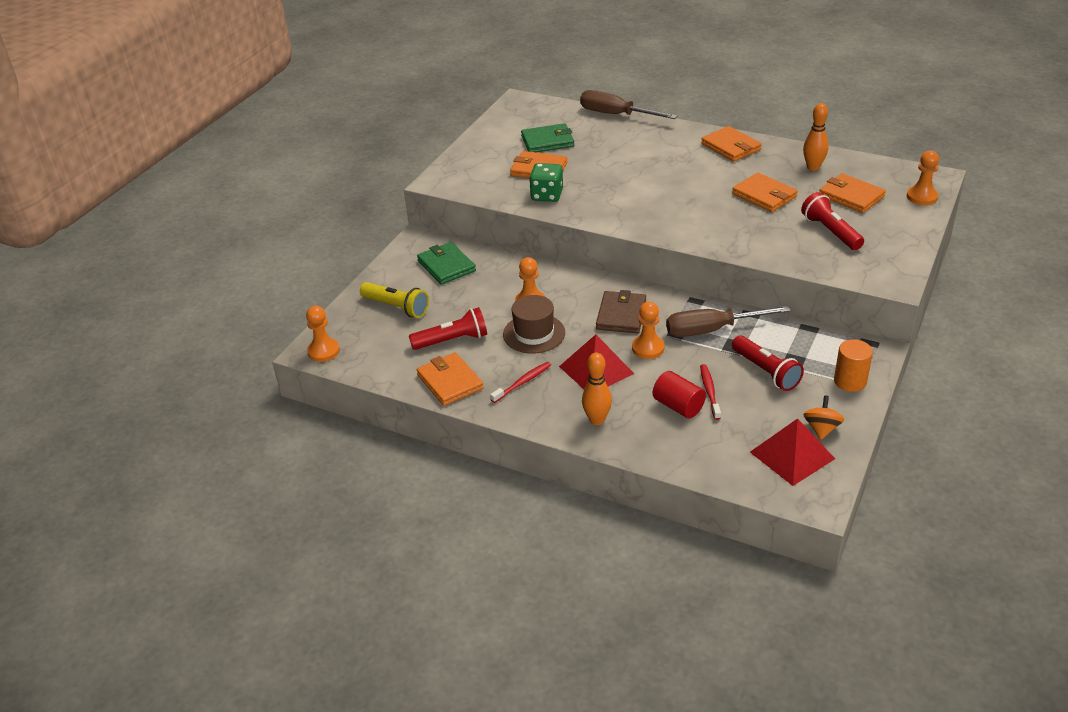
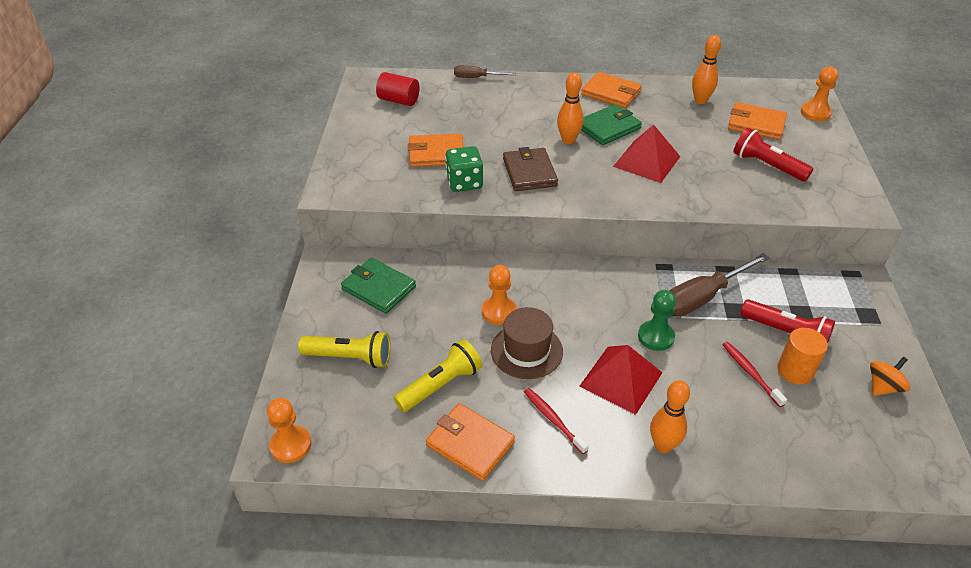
camera: 25 degrees left, 5 degrees up
(452, 340) = (440, 385): red flashlight -> yellow flashlight
(523, 382) = (553, 419): red toothbrush -> red toothbrush turned 60 degrees counterclockwise
(547, 141) = (425, 119): green wallet -> green wallet (608, 127)
(616, 115) = (477, 78): brown screwdriver -> brown screwdriver, size x0.58
(621, 315) = (603, 303): brown wallet -> brown wallet (529, 172)
(648, 348) = (656, 337): orange pawn -> green pawn
(660, 179) = (568, 140): none -> orange bowling pin
(678, 406) = (733, 401): red cylinder -> red cylinder (399, 100)
(764, 195) = (679, 139): orange wallet -> none
(792, 455) = (880, 428): red pyramid -> red pyramid (646, 161)
(821, 429) = (883, 387): orange spinning top -> orange spinning top turned 60 degrees clockwise
(850, 381) = (867, 322): orange cylinder -> orange cylinder (795, 371)

